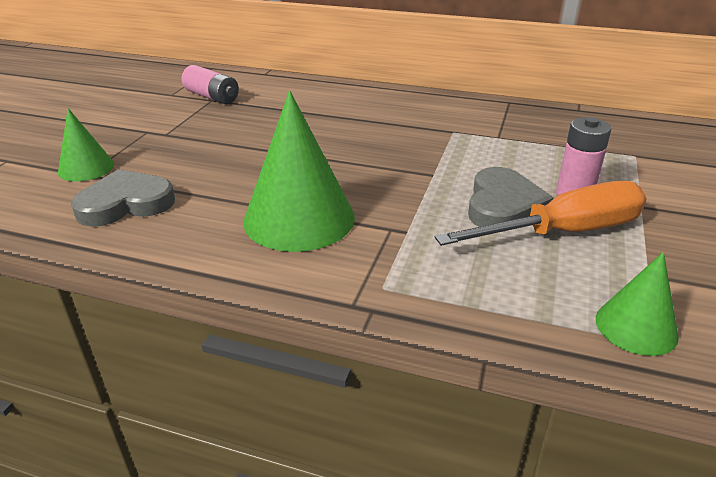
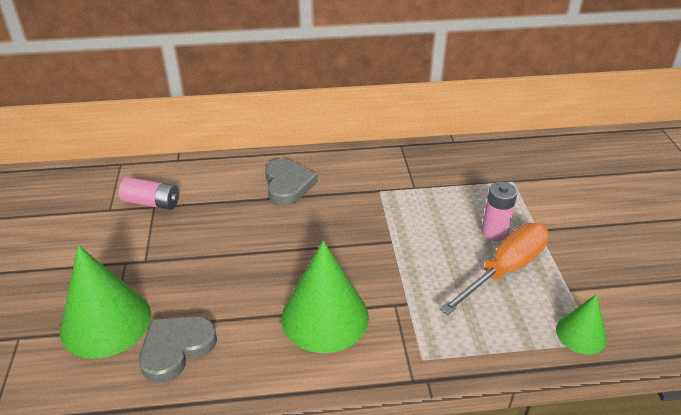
camera: 25 degrees left, 5 degrees up
(86, 168) = (106, 322): green cone -> green cone, size x1.82
(503, 205) = (455, 257): grey heart -> grey heart (288, 185)

